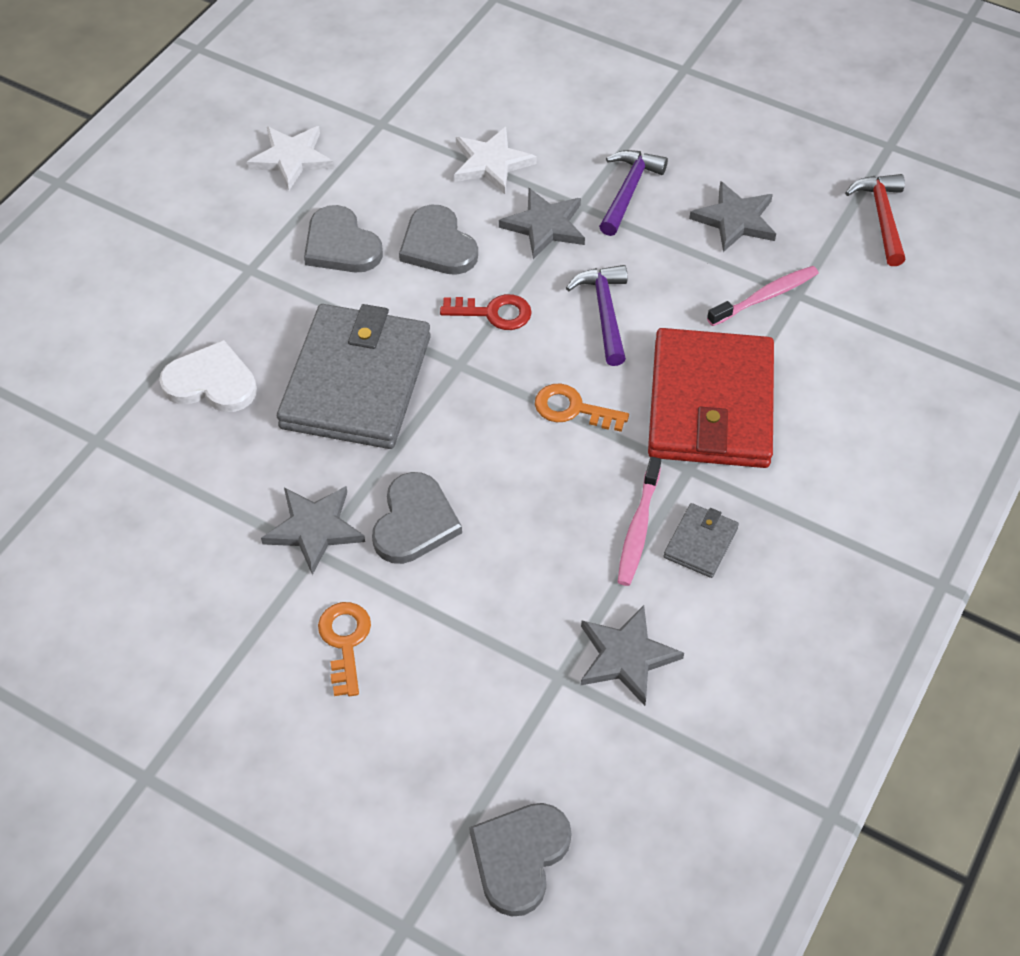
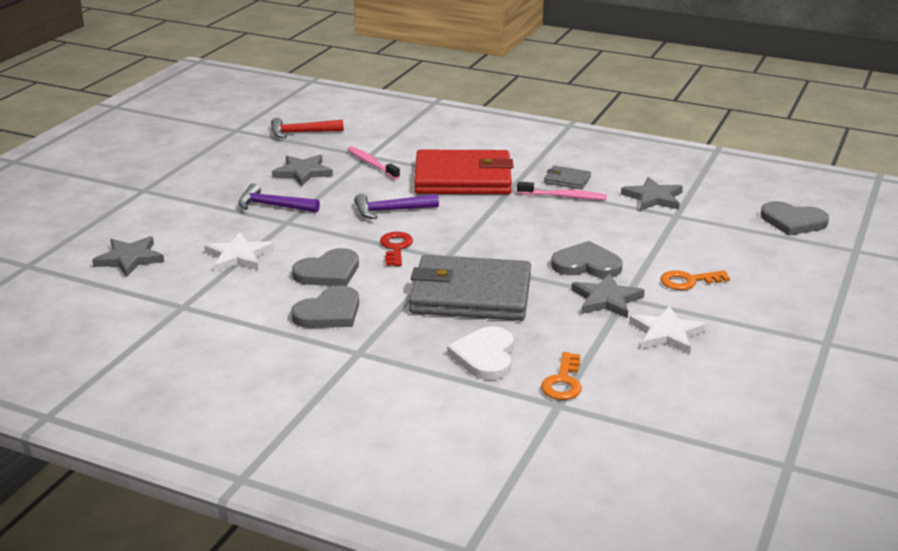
camera: 95 degrees left, 25 degrees down
(291, 158) = (222, 345): white star -> white star (666, 333)
(545, 226) = (308, 233): grey star -> grey star (130, 259)
(573, 409) = (477, 218): orange key -> orange key (563, 382)

